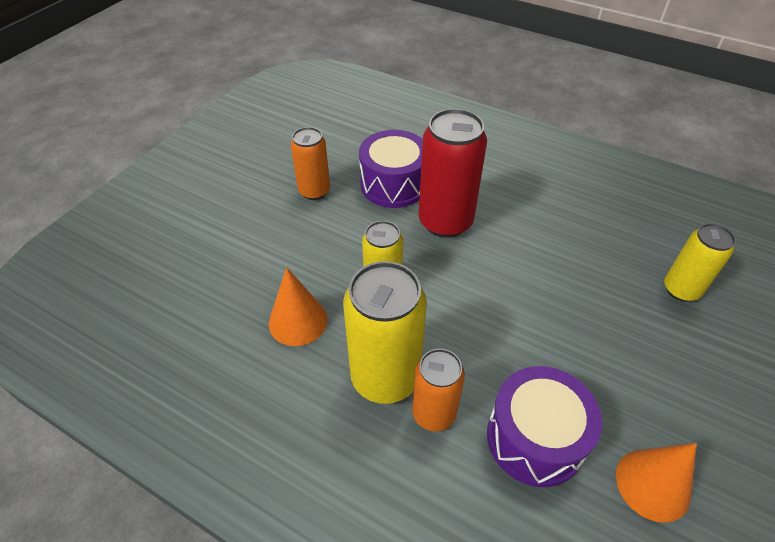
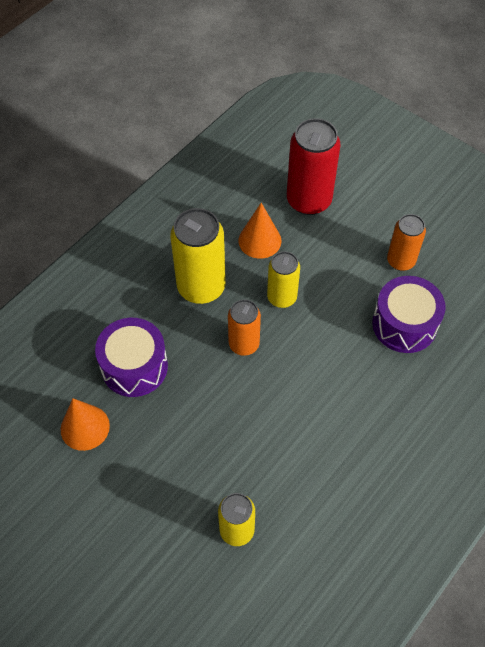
camera: 100 degrees right, 10 degrees up
(434, 413) = (167, 311): orange can -> orange can (244, 344)
(445, 221) = (349, 357): red can -> red can (309, 200)

